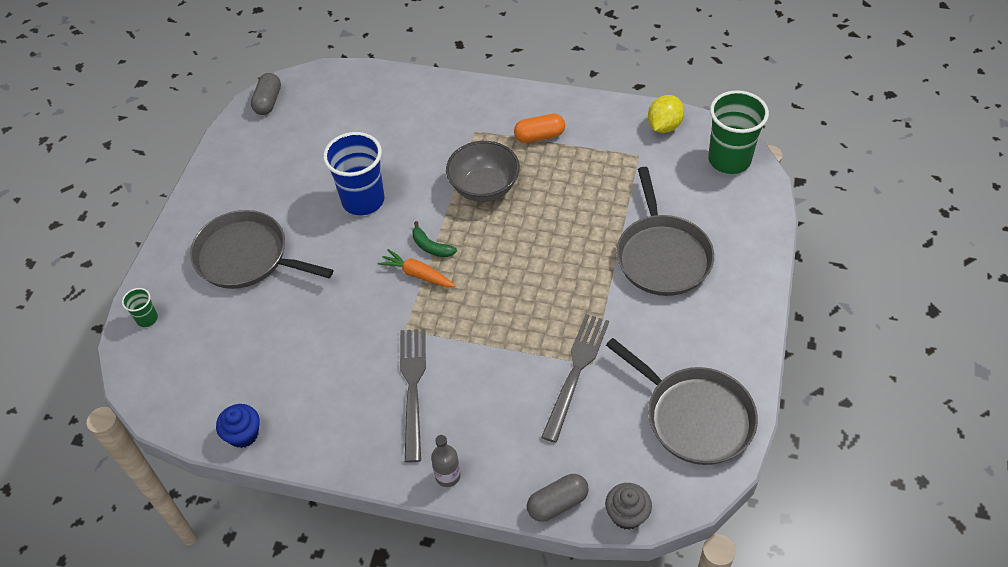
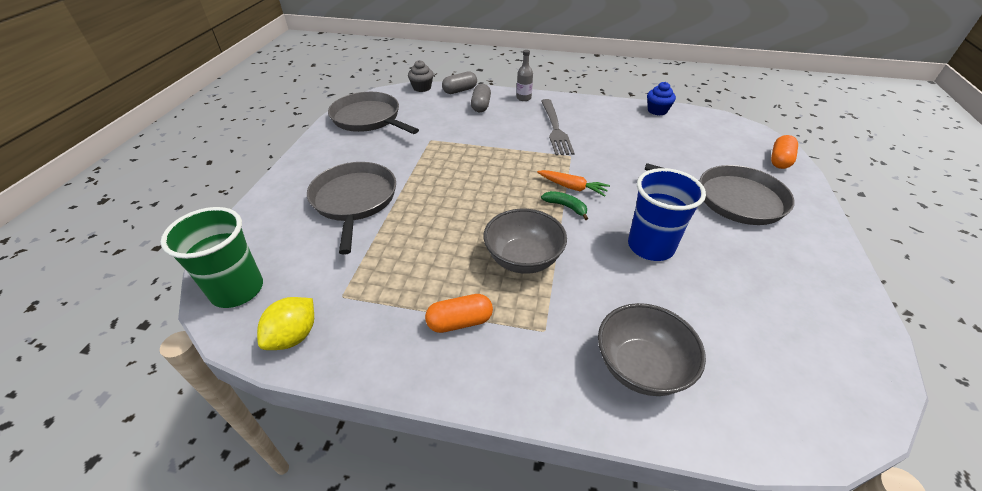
camera: 175 degrees right, 10 degrees down
(147, 319) = (780, 160): green cup -> orange capsule
(268, 102) = (863, 381): grey capsule -> grey capsule (481, 106)
(412, 109) = (641, 367): none -> grey bowl
(576, 372) = (442, 136): grey fork -> none

